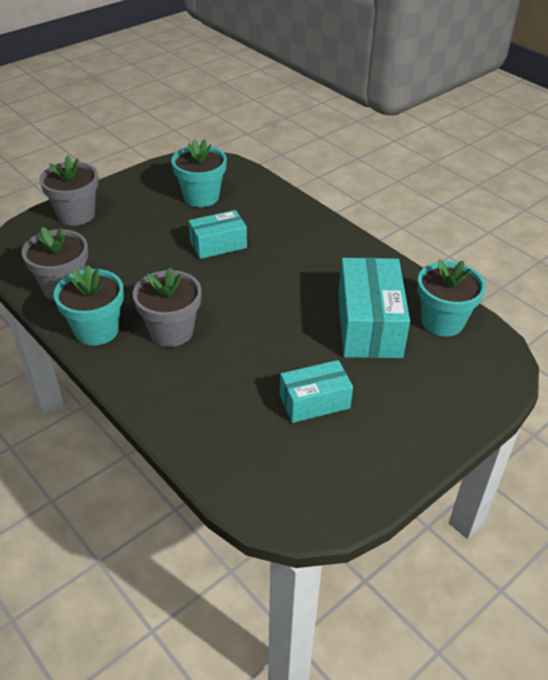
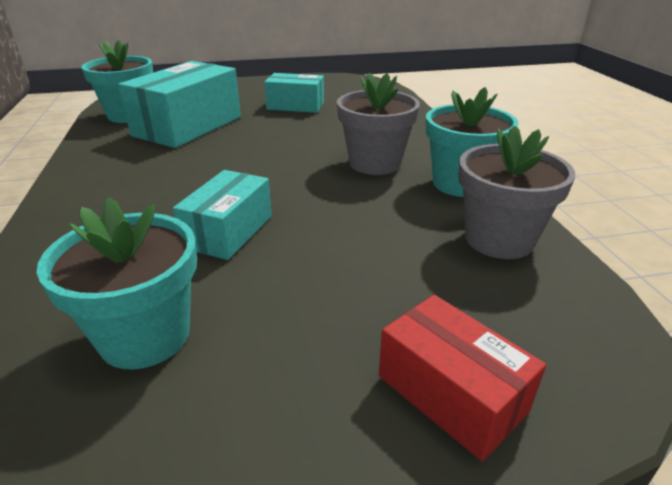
camera: 150 degrees left, 10 degrees down
(76, 215) = (451, 393): grey flower pot -> red box
(218, 244) = (229, 231): turquoise box -> turquoise box turned 75 degrees counterclockwise

